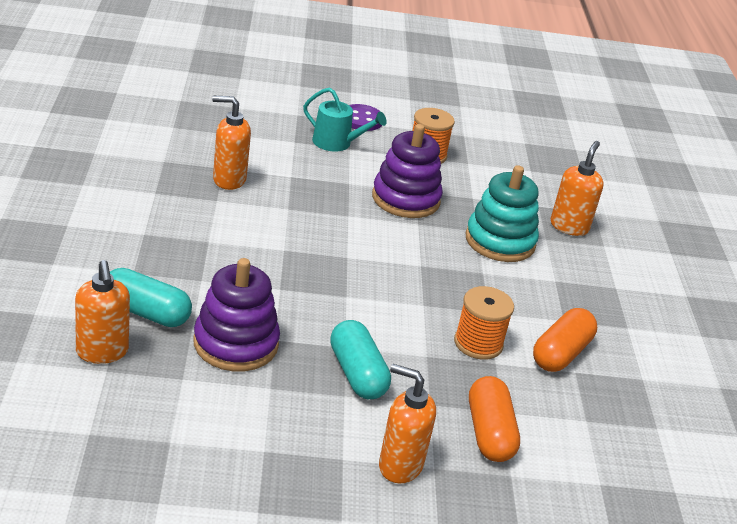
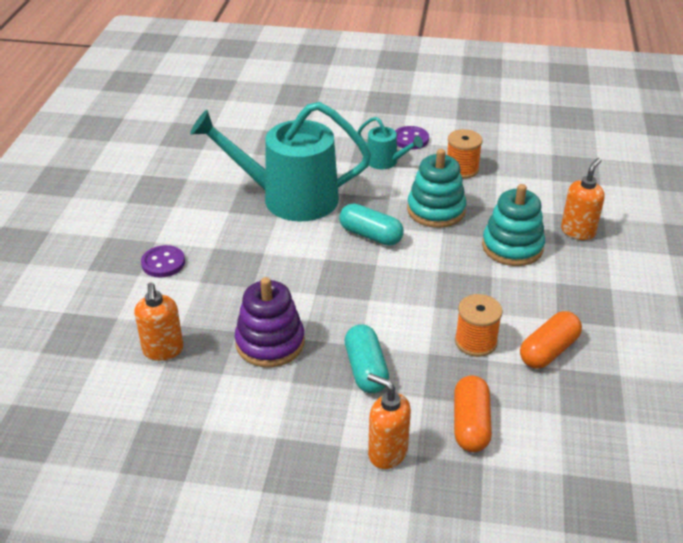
camera: 15 degrees right, 5 degrees up
(82, 250) = (163, 263): none -> purple button
(146, 312) = (203, 316): turquoise capsule -> turquoise capsule (370, 235)
(229, 180) = (290, 198): orange soap dispenser -> turquoise watering can
(405, 199) = (436, 210): purple stacking toy -> turquoise stacking toy

